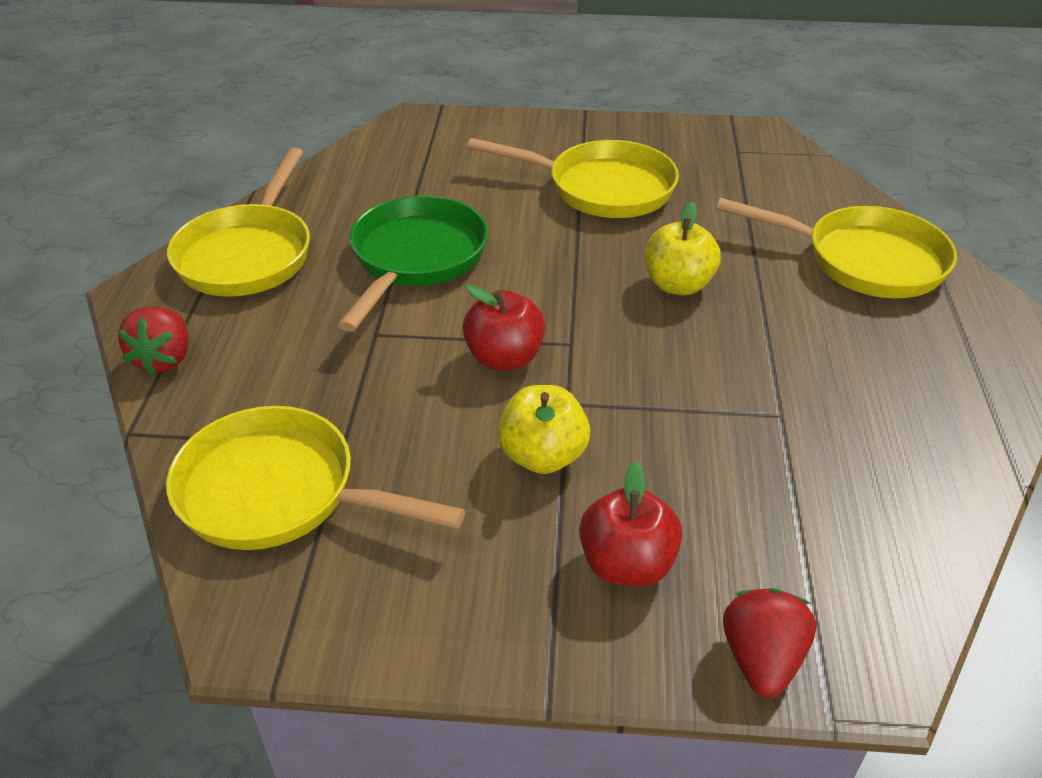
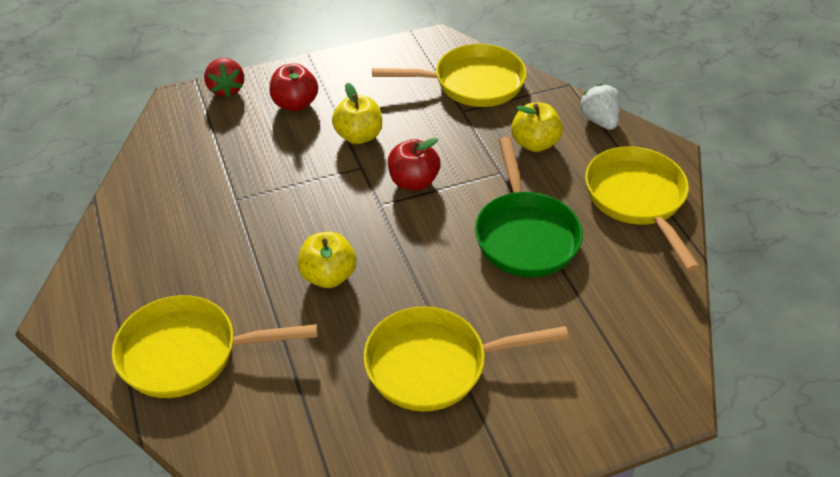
camera: 155 degrees right, 5 degrees up
(164, 359) = (599, 120): red strawberry -> white strawberry
(291, 356) = (534, 143): none -> yellow apple

